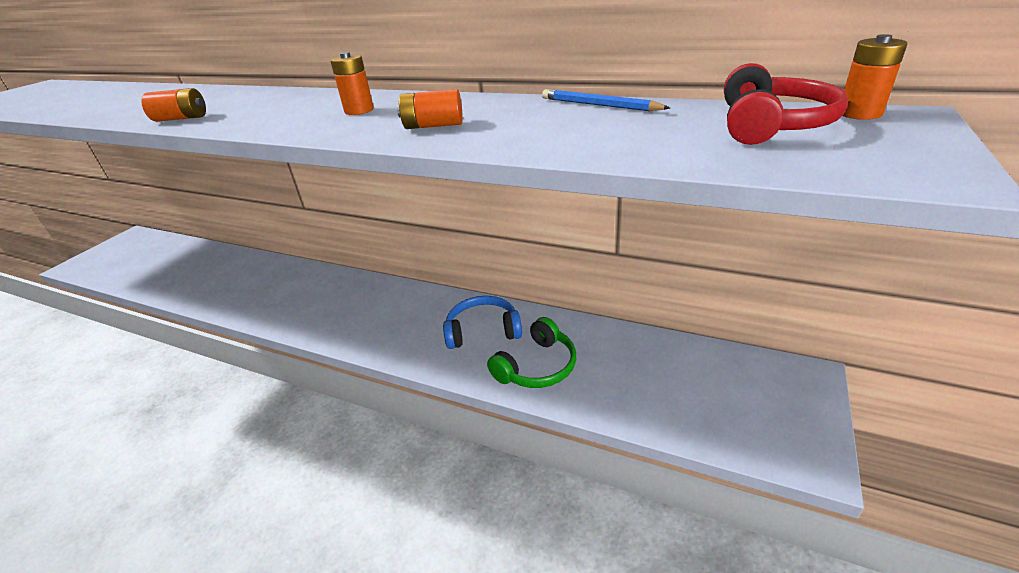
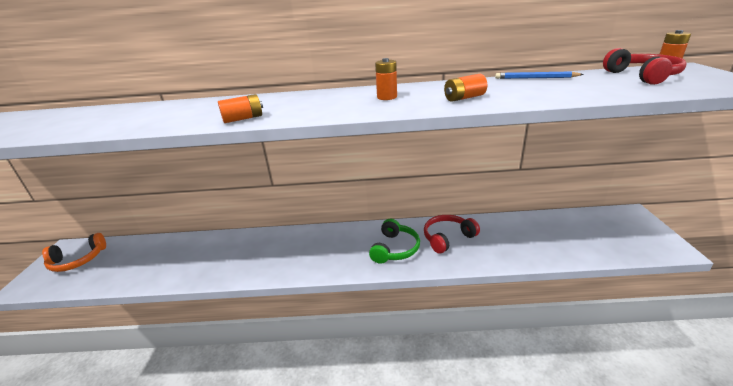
camera: 25 degrees left, 5 degrees down
(129, 251) = (78, 260): none -> orange headphones
(483, 331) = (447, 238): blue headphones -> red headphones
(537, 366) = (501, 248): green headphones -> green headphones (395, 249)

